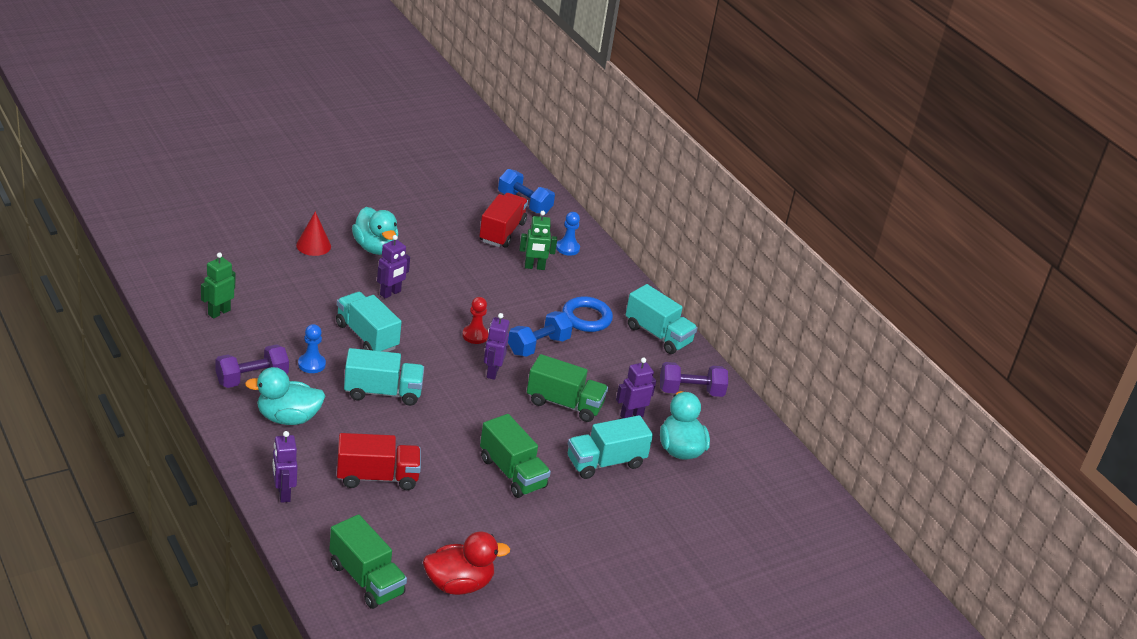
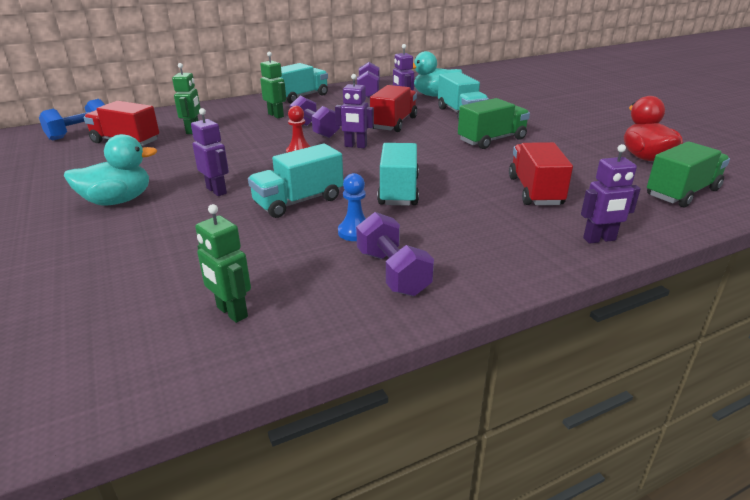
camera: 80 degrees left, 5 degrees down
(288, 418) = (464, 243): turquoise duck -> none
(313, 245) = (88, 241): red cone -> none
(538, 346) = (315, 130): blue dumbbell -> purple dumbbell
(564, 404) = (394, 123): green truck -> red truck
(567, 248) = (168, 119): blue pawn -> none
(586, 318) = (276, 115): blue ring -> green robot

